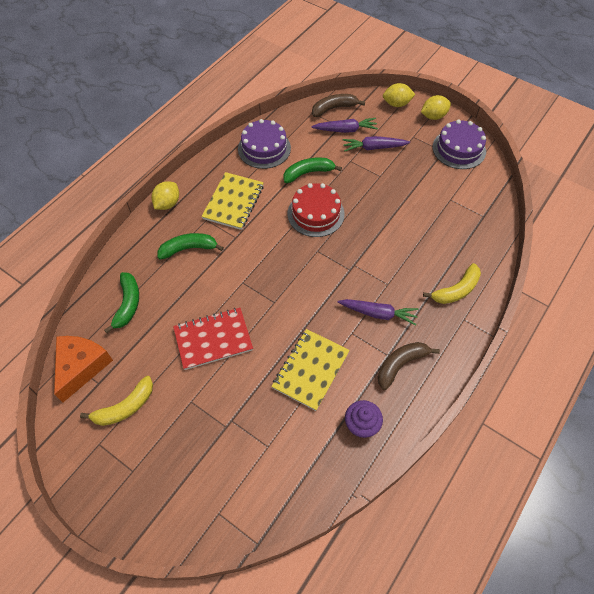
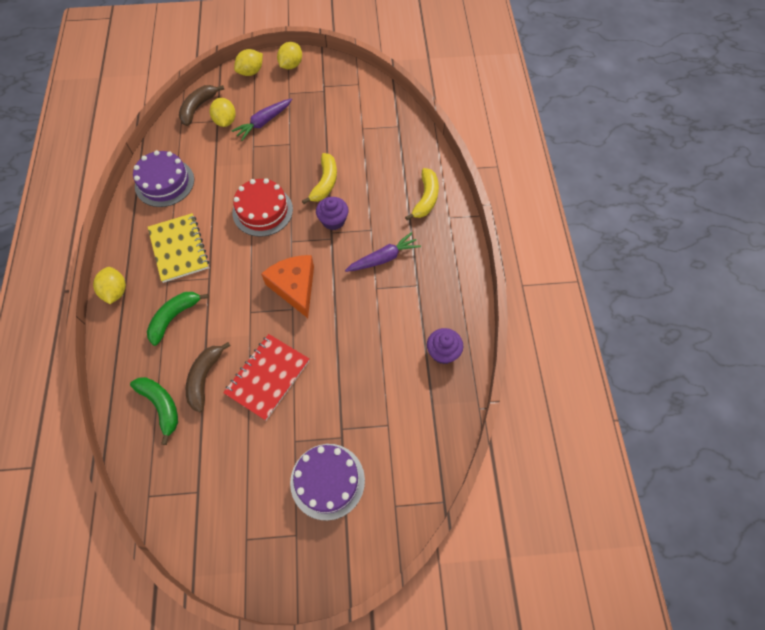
camera: 40 degrees left, 5 degrees up
(81, 367) = (168, 491): orange cheese -> orange cheese (295, 287)
(125, 407) = (241, 491): yellow banana -> yellow banana (325, 183)
(308, 173) = (225, 179): green banana -> none
(310, 370) = (369, 341): yellow notebook -> none
(345, 130) = (225, 121): purple carrot -> yellow lemon
(363, 257) = (333, 221): none -> purple cupcake
(400, 364) = (433, 285): brown banana -> brown banana (204, 378)
(459, 149) = (335, 81): purple cake -> purple cake (327, 481)

